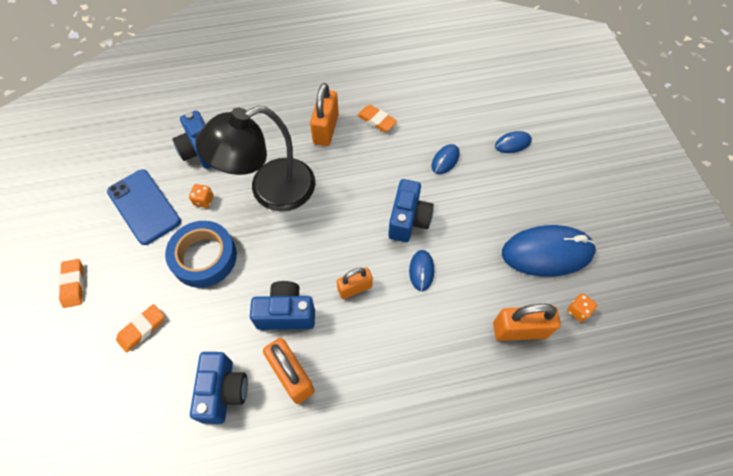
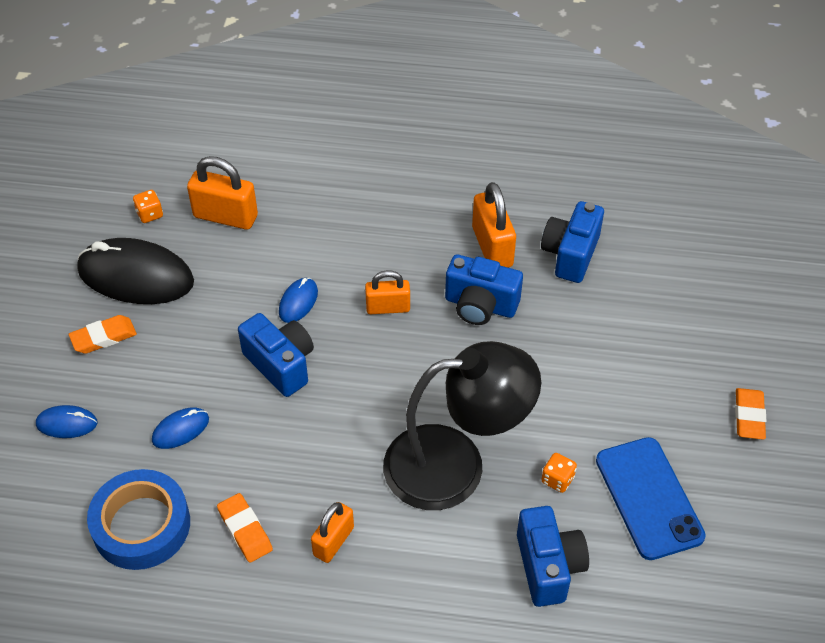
camera: 160 degrees left, 10 degrees down
(142, 329) = (658, 339): orange eraser -> orange eraser (104, 337)
(204, 257) = (569, 399): blue tape -> blue tape (141, 525)
(326, 129) = (333, 541): orange padlock -> orange padlock, size x0.65
(408, 220) = (281, 364): blue camera -> blue camera turned 105 degrees clockwise
(547, 253) = (136, 276): blue mouse -> black mouse

